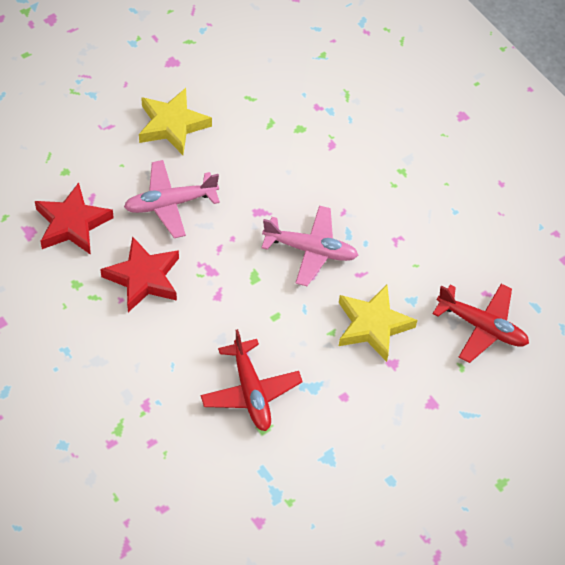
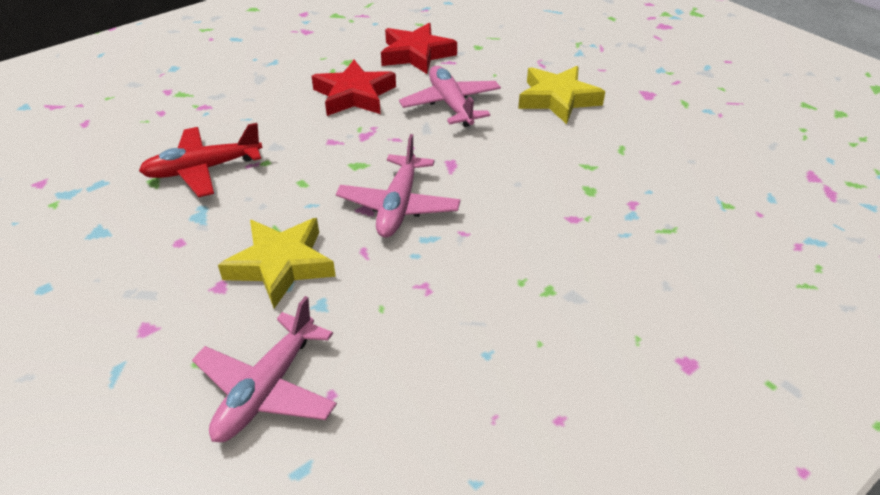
camera: 90 degrees right, 15 degrees down
(482, 327) = (267, 389): red plane -> pink plane

